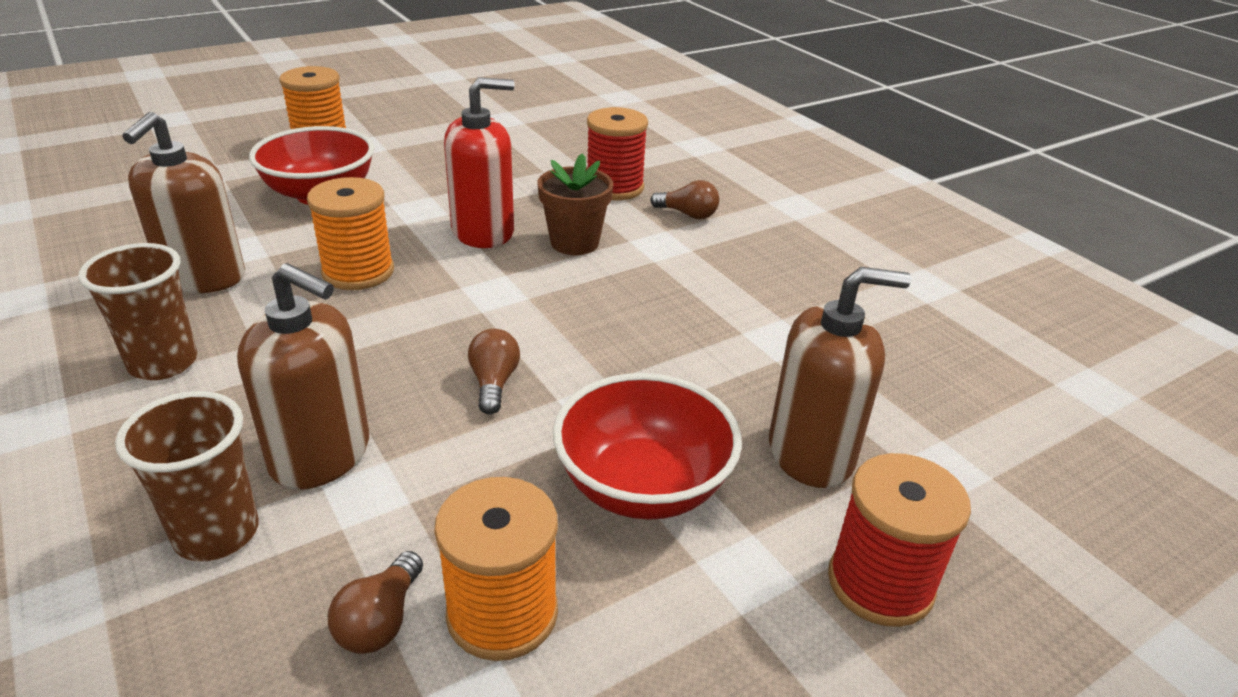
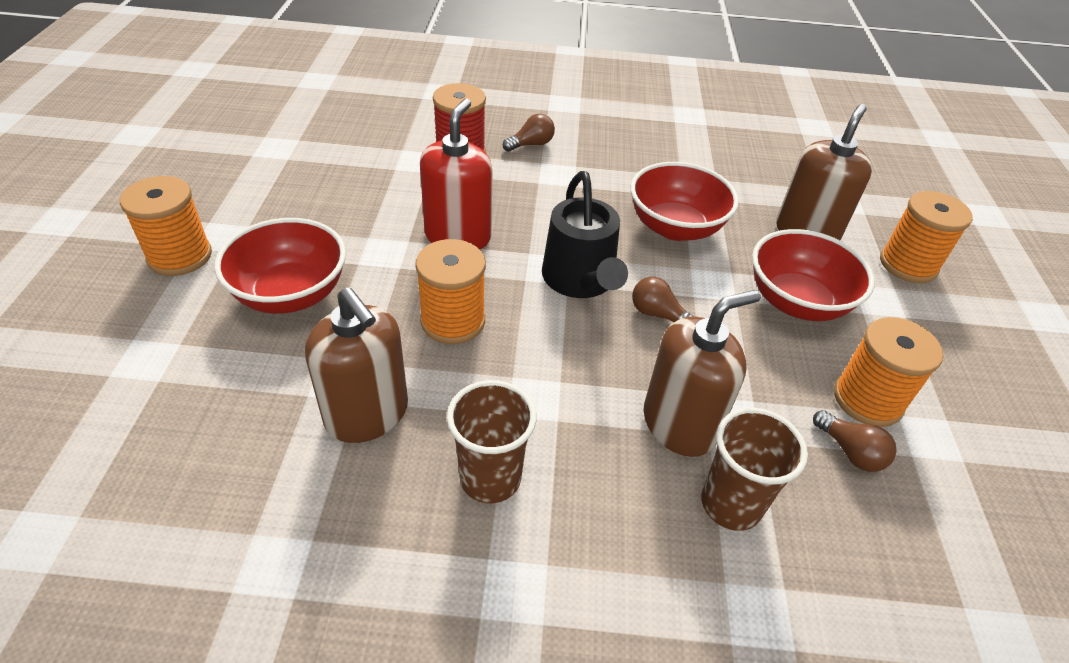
camera: 55 degrees left, 10 degrees up
(497, 316) = (580, 280): none -> black watering can
(574, 243) = (518, 205): brown flower pot -> none
(670, 345) = (675, 227): none -> red bowl
(880, 583) = (908, 265): red spool -> orange spool

